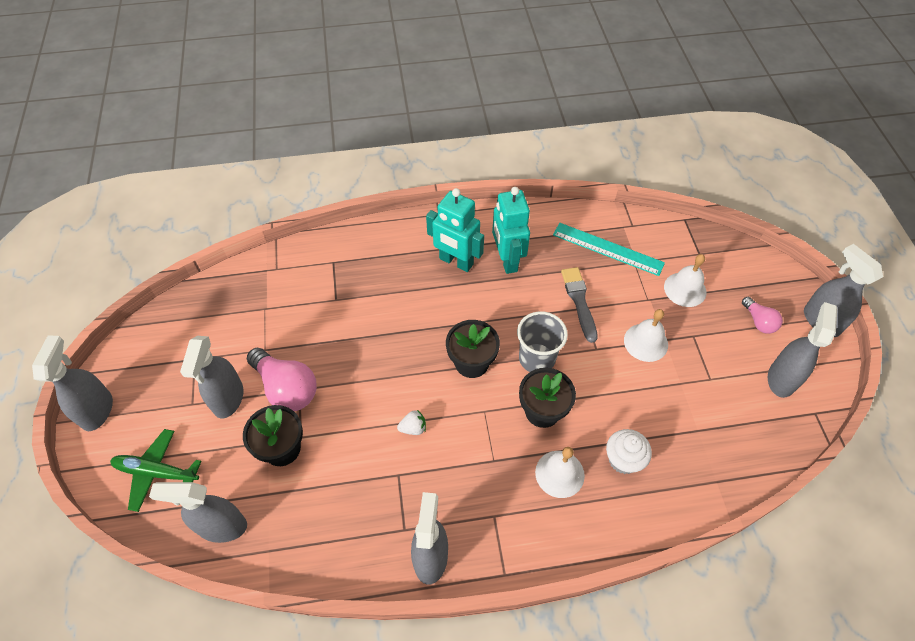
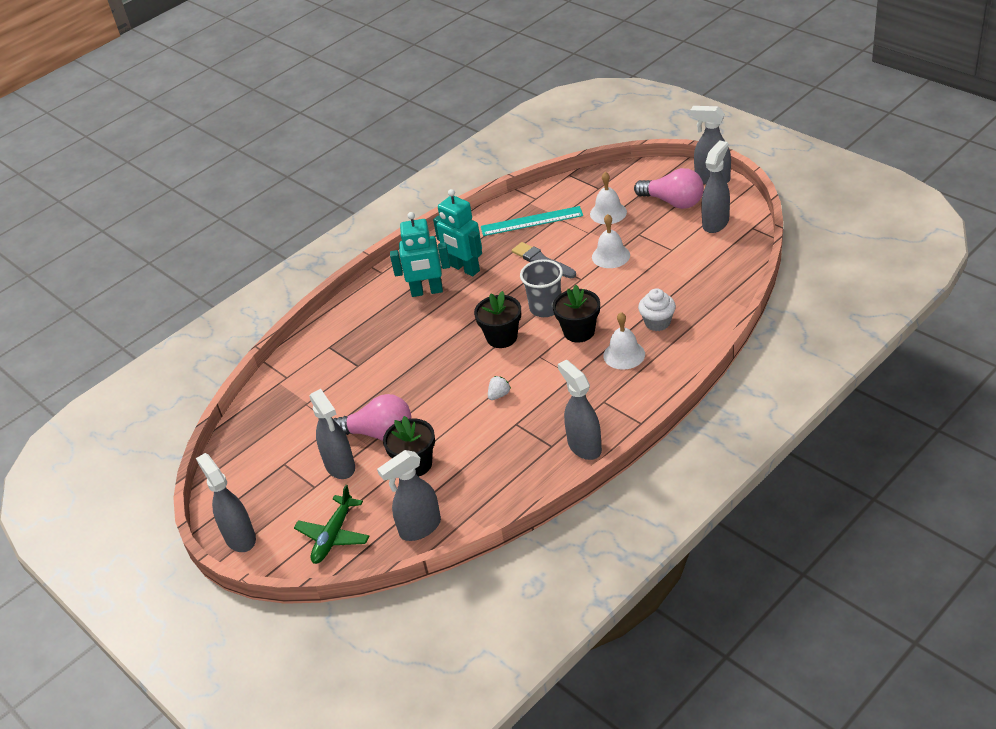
camera: 30 degrees left, 15 degrees down
(156, 472) = (333, 536): green plane -> green plane turned 45 degrees counterclockwise
(758, 321) = (673, 202): pink light bulb -> pink light bulb, size x1.82
(781, 378) = (716, 223): grey spray bottle -> grey spray bottle turned 45 degrees clockwise

